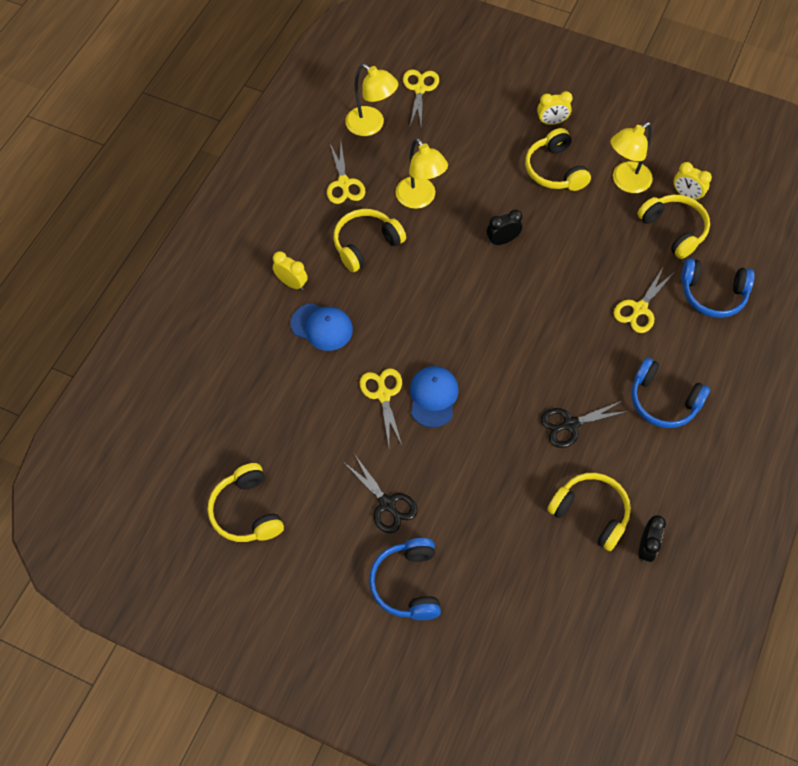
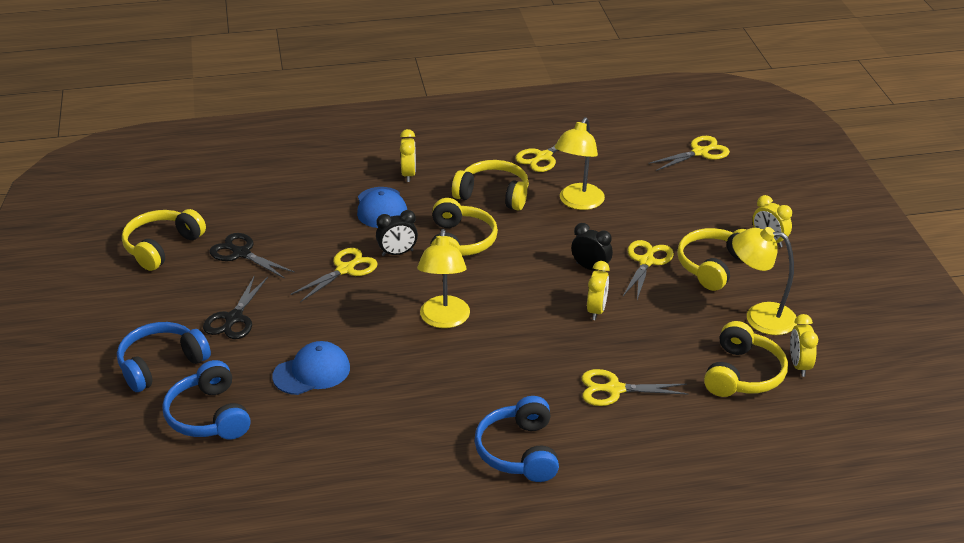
camera: 55 degrees right, 25 degrees down
(371, 126) = (624, 145): yellow lamp -> yellow lamp (444, 320)
(433, 397) = (371, 299): blue cap -> blue cap (312, 372)
(521, 204) = (646, 262): none -> yellow scissors
(551, 267) = (596, 310): none -> yellow clock
(570, 424) = (426, 397): black scissors -> black scissors (241, 253)
(590, 513) = (336, 452): yellow headphones -> yellow headphones (460, 242)
(646, 547) = (329, 509): black clock -> black clock (397, 253)
(712, 294) = (694, 436): blue headphones -> blue headphones (209, 416)

